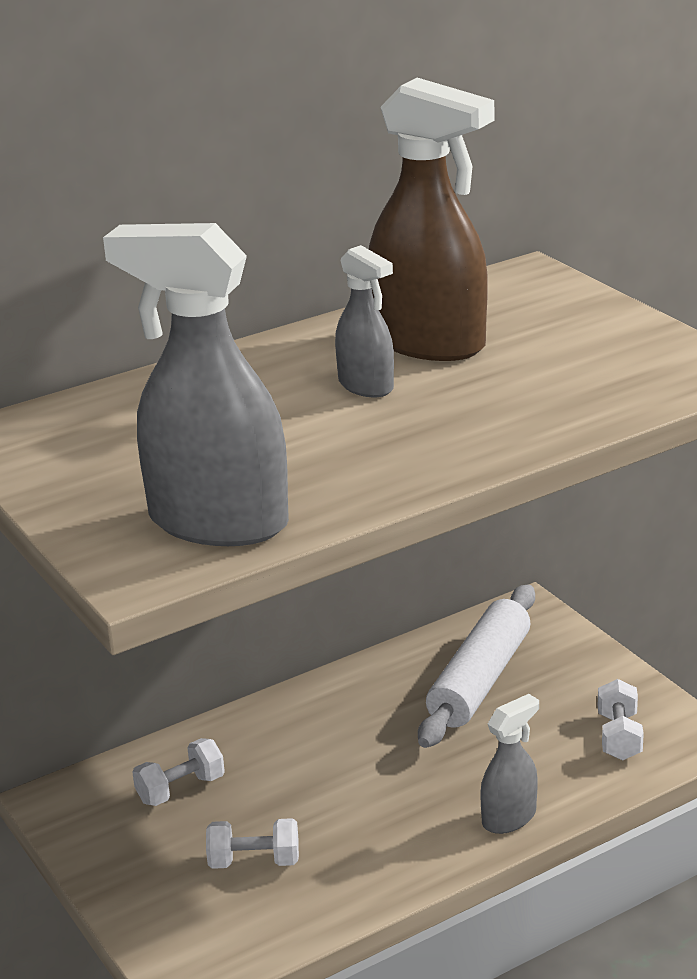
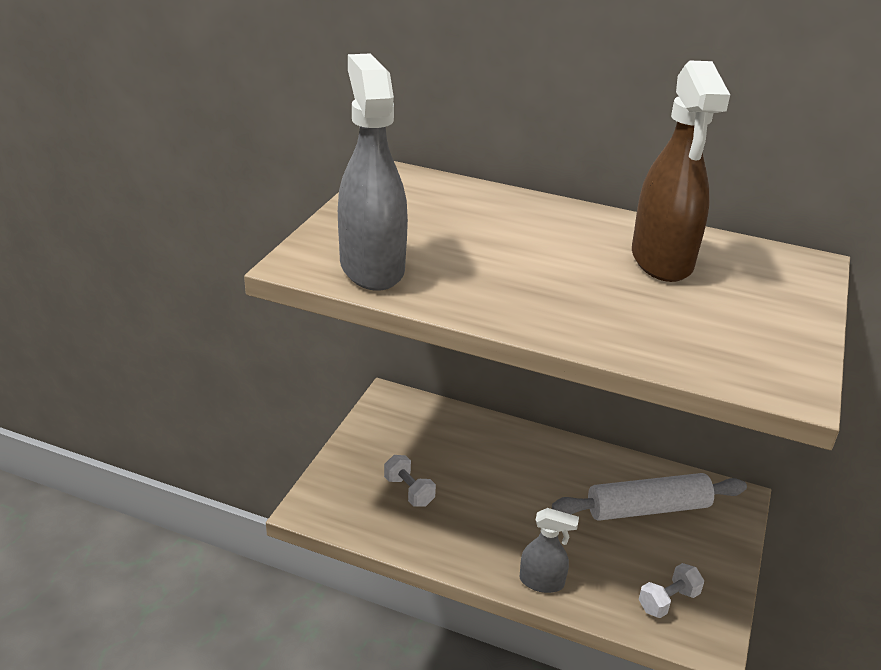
camera: 50 degrees right, 5 degrees up
(180, 789) = (436, 435): white dumbbell -> none
(366, 386) = (579, 258): grey spray bottle -> none

